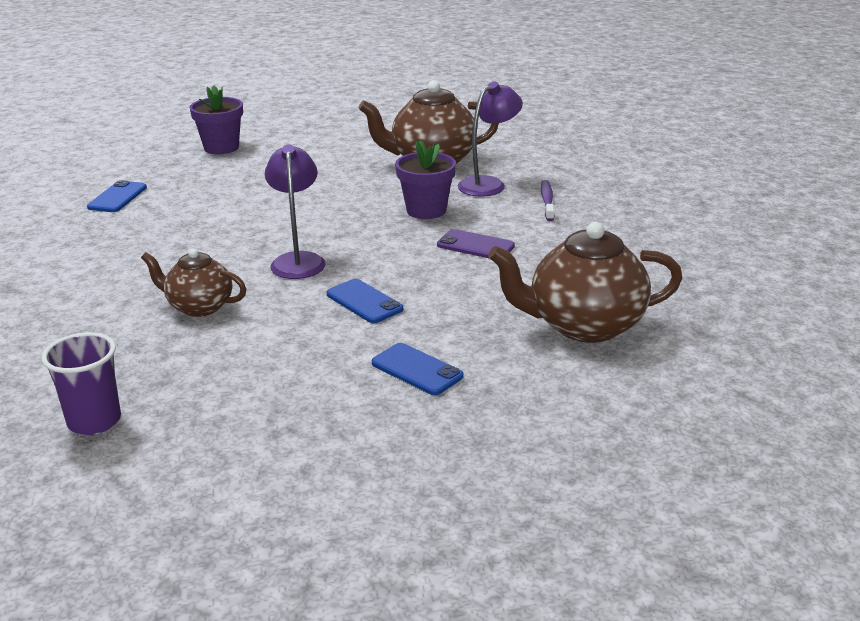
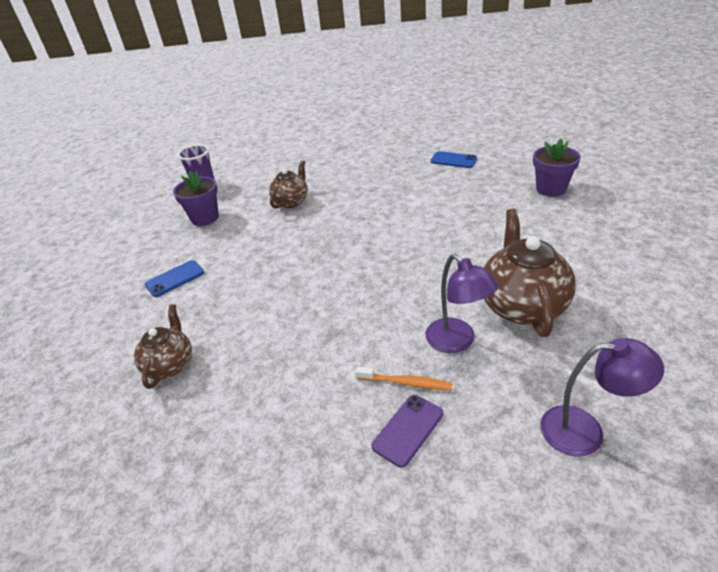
camera: 105 degrees right, 10 degrees up
(298, 260) = (334, 232): purple lamp -> purple lamp (585, 431)
(364, 302) = (265, 260): blue phone -> none
(426, 210) = (401, 295): purple flower pot -> purple flower pot (205, 218)
(475, 246) = (324, 319): purple phone -> purple phone (408, 430)
(547, 201) = (406, 382): purple toothbrush -> orange toothbrush
(584, 326) = (170, 365): brown teapot -> brown teapot, size x0.60

